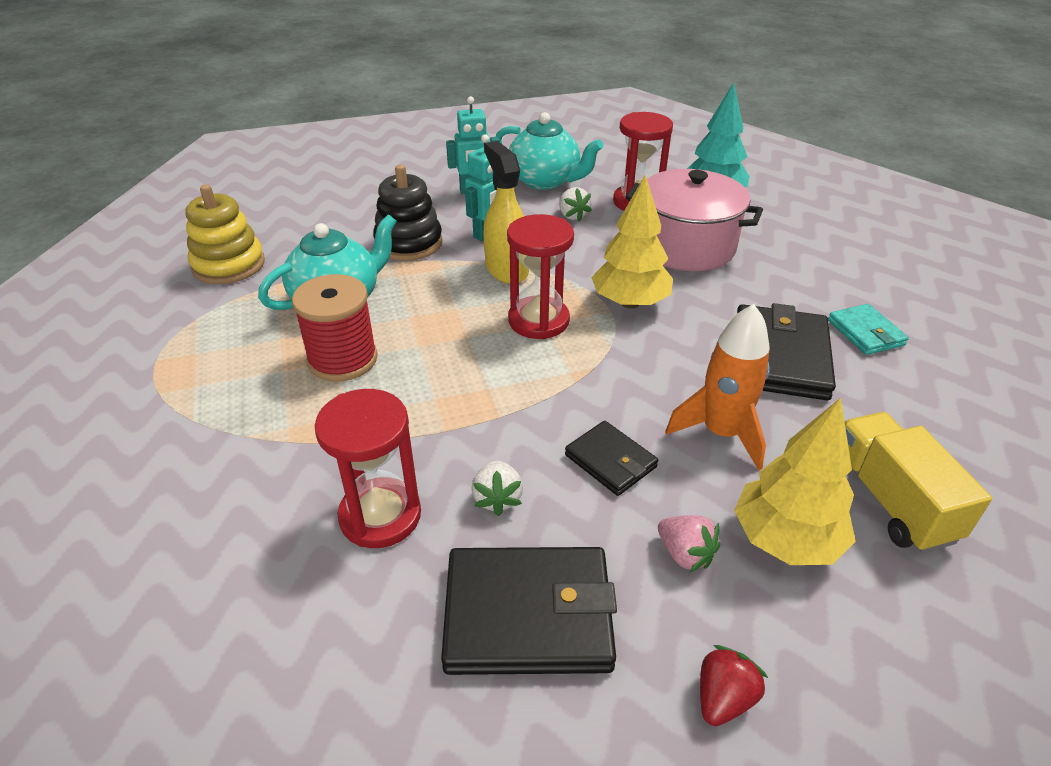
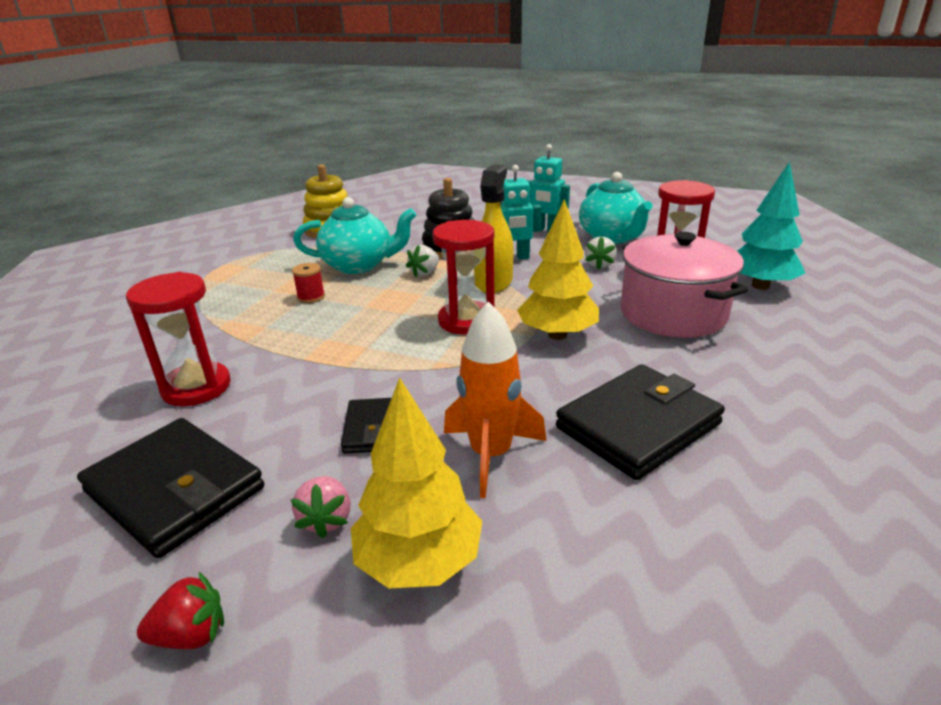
camera: 40 degrees right, 10 degrees down
(342, 359) = (311, 297): red spool -> red spool, size x0.49
(497, 498) = (269, 413): white strawberry -> white strawberry (425, 273)
(865, 333) = (773, 446): turquoise wallet -> none
(889, 500) = (571, 595): yellow truck -> none

